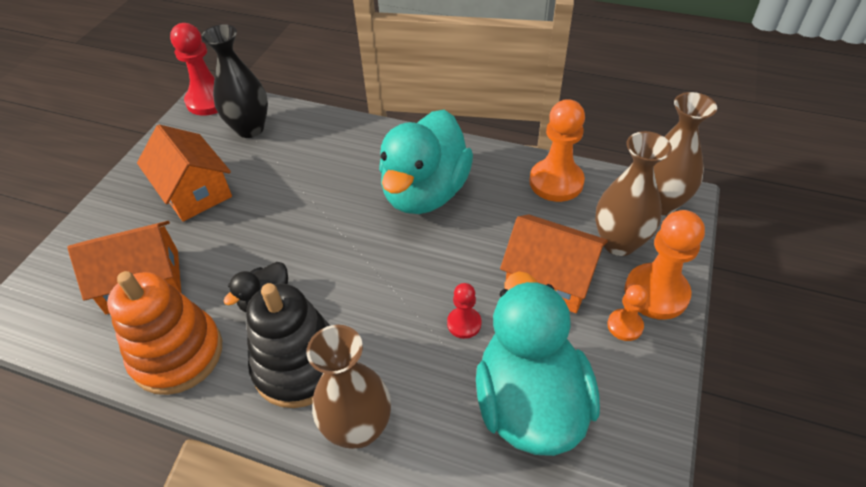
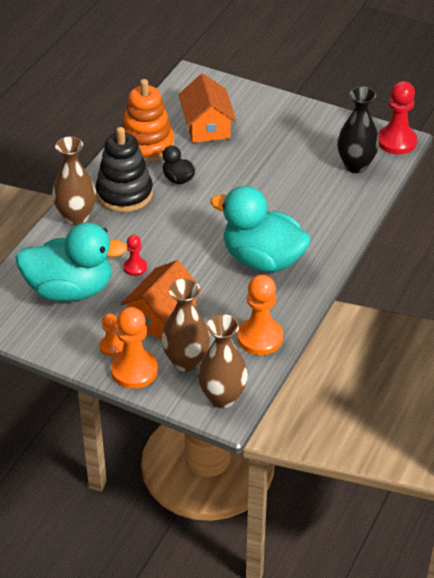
camera: 95 degrees right, 5 degrees down
(194, 191) = (287, 141): orange house -> none

